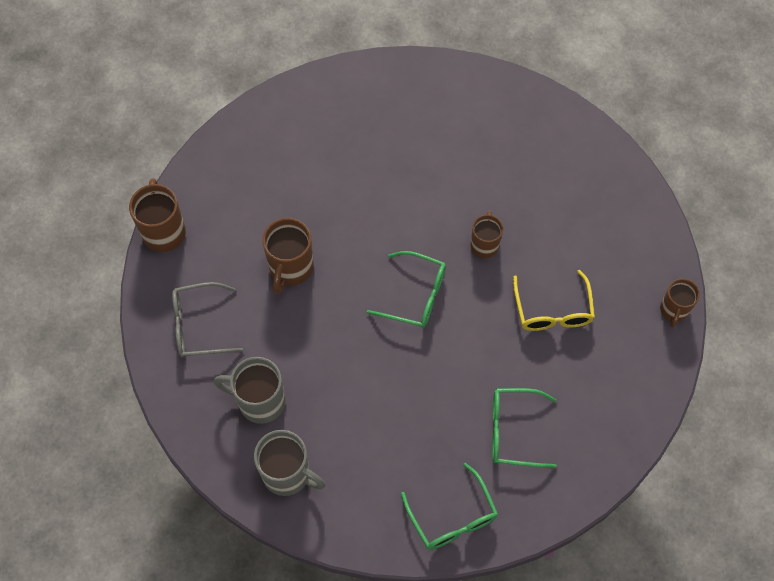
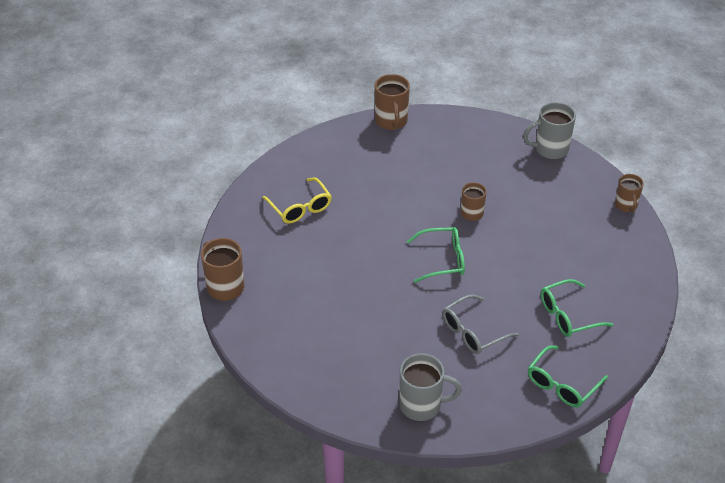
camera: 25 degrees left, 20 degrees down
(198, 326) = (290, 336): grey glasses -> grey glasses (473, 332)
(260, 401) = (370, 367): grey mug -> grey mug (550, 149)
(290, 268) = (339, 275): brown mug -> brown mug (391, 121)
(452, 517) = (562, 384): green glasses -> green glasses turned 90 degrees clockwise
(553, 311) = (545, 234): yellow glasses -> yellow glasses (300, 208)

